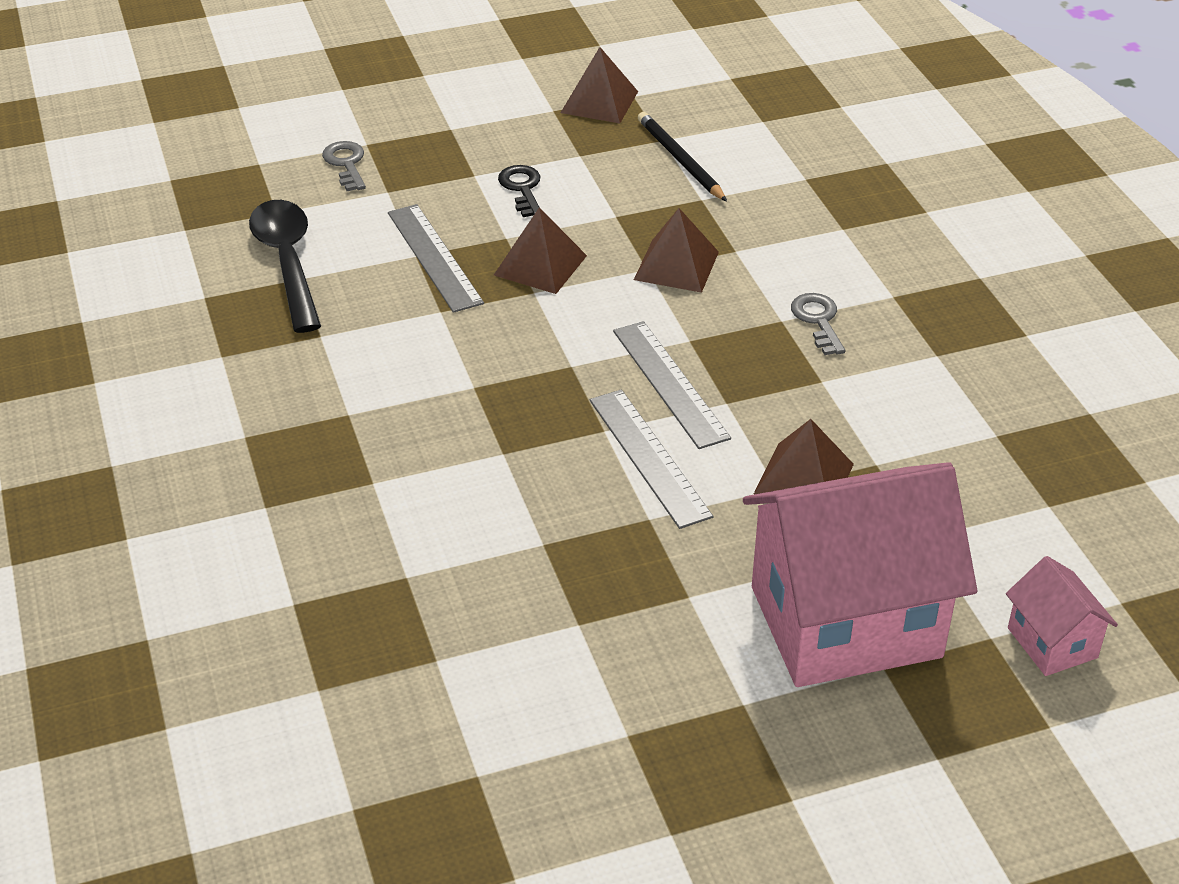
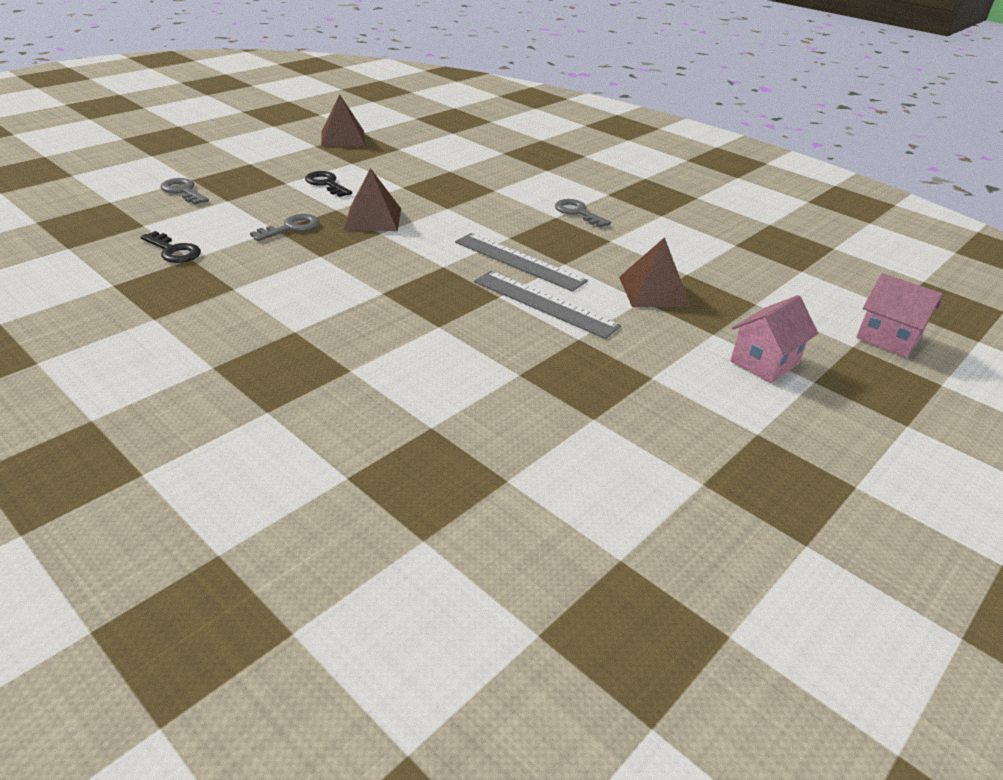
camera: 30 degrees left, 5 degrees down
(287, 262) = (173, 251): black spoon -> black key
(434, 257) = (291, 228): grey ruler -> grey key
(676, 265) = (464, 203): brown pyramid -> none
(680, 160) = (419, 155): black pencil -> none
(845, 622) = (764, 362): pink house -> pink house, size x0.44

